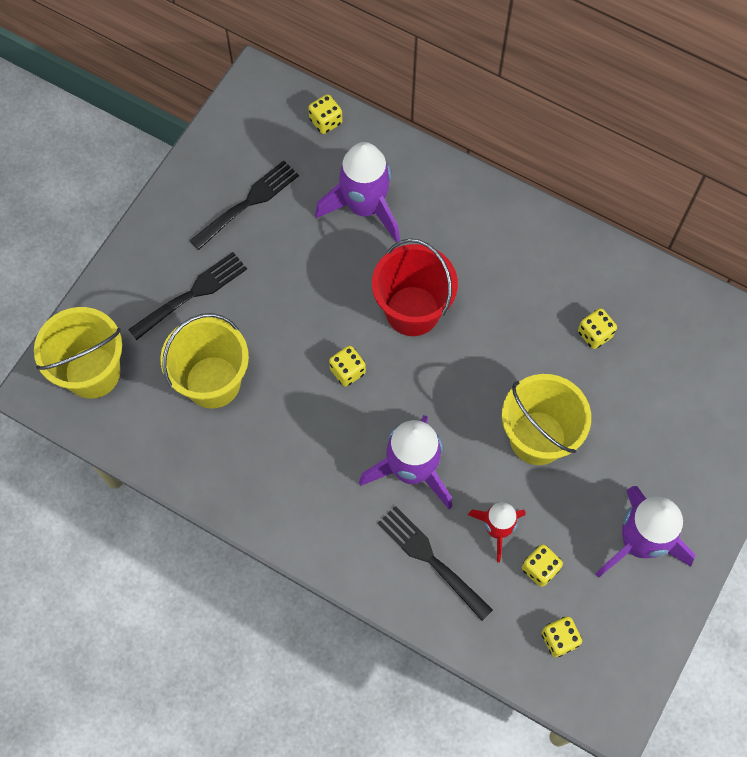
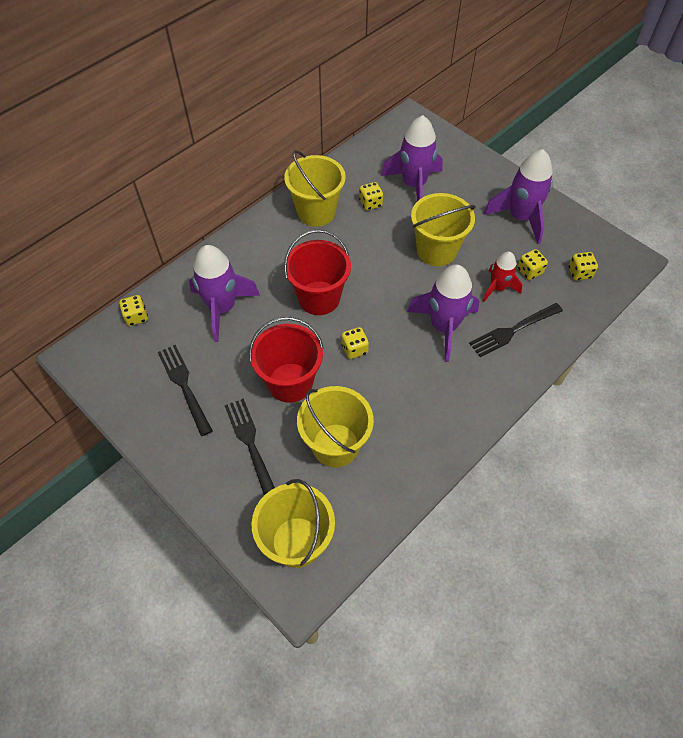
camera: 75 degrees left, 10 degrees down
(281, 312) = (290, 382): none -> red bucket
(555, 269) = (316, 212): none -> yellow bucket
(651, 384) = (414, 185): none -> purple rocket

